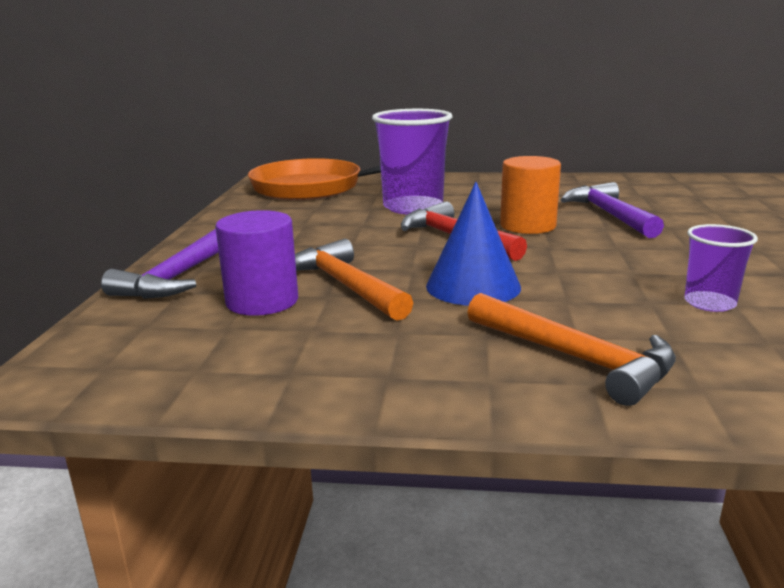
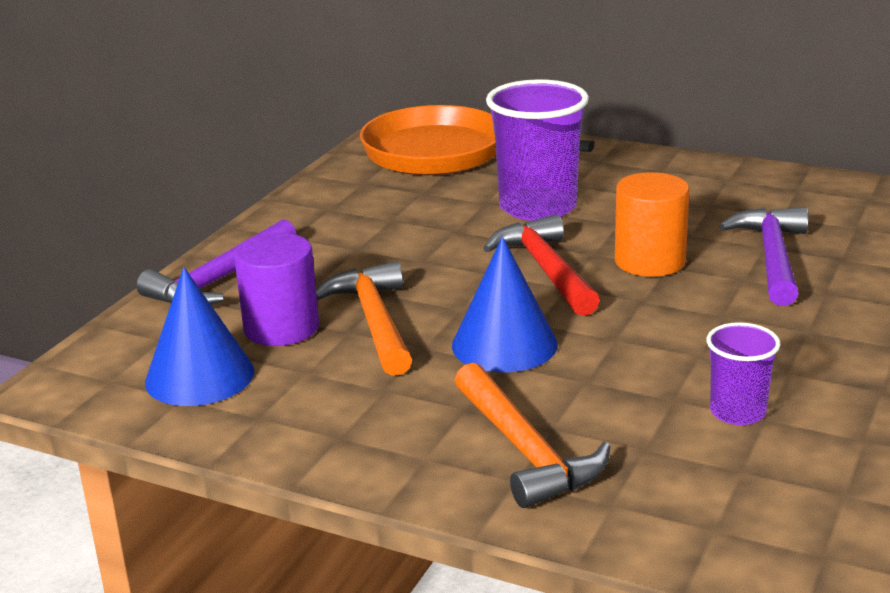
camera: 20 degrees right, 5 degrees up
(203, 349) = (199, 376): none -> blue cone

